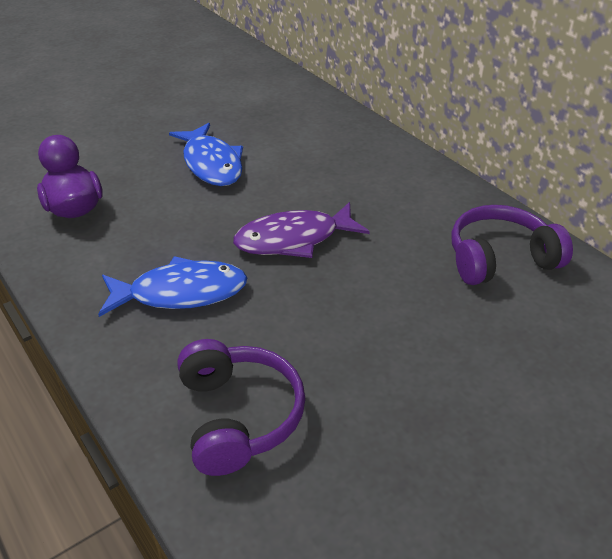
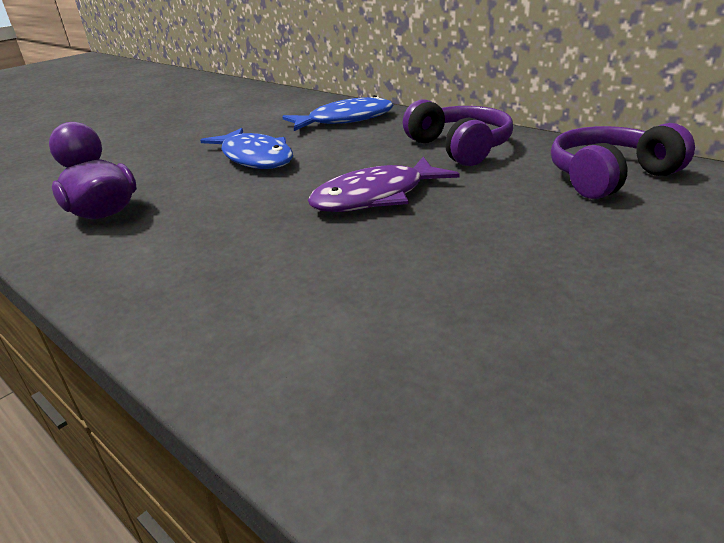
camera: 10 degrees left, 10 degrees down
(180, 293) = (260, 262): blue fish -> blue fish (345, 120)
(238, 416) = (399, 377): purple headphones -> purple headphones (459, 148)

